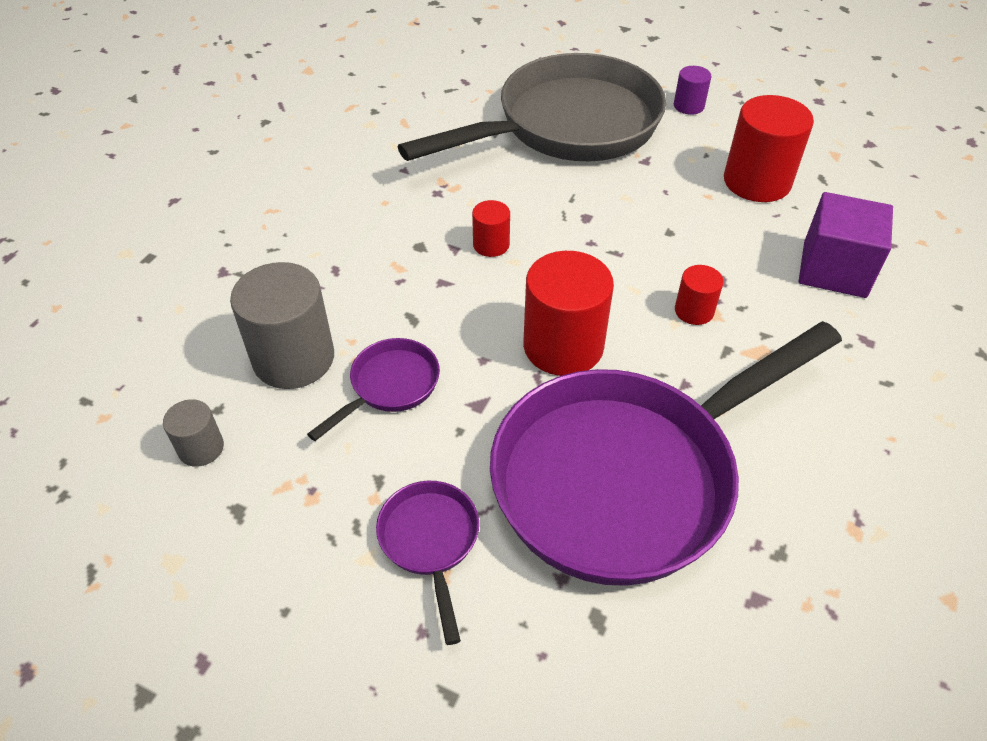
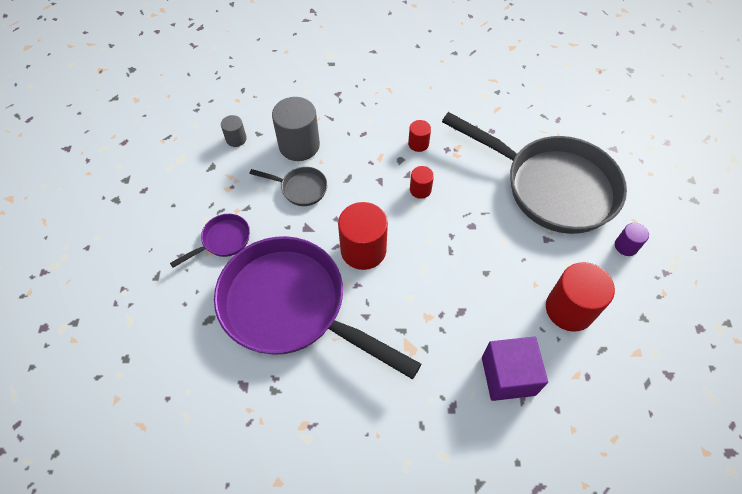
camera: 65 degrees right, 10 degrees up
(389, 386) = (300, 188): purple pan -> grey pan
(694, 311) = (424, 305): red cylinder -> red cylinder (418, 144)

